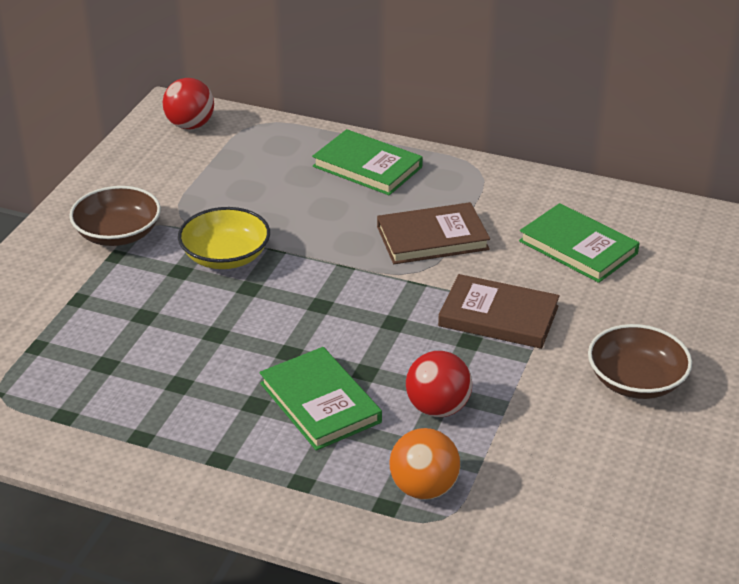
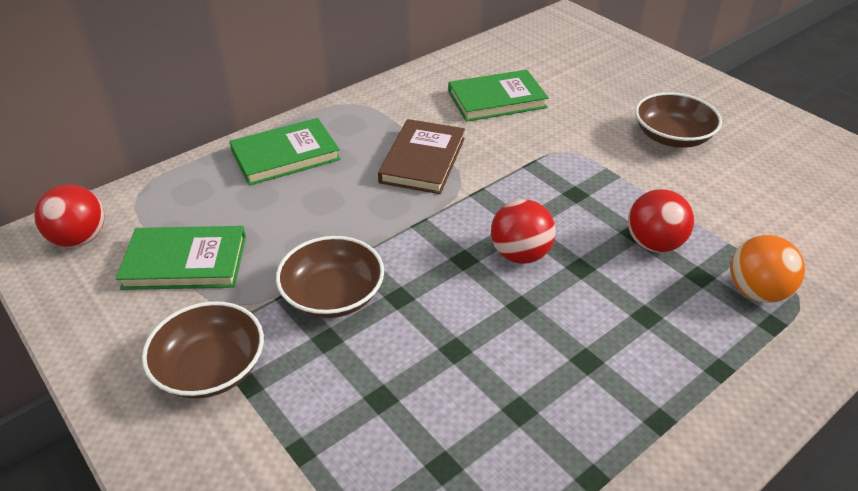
camera: 60 degrees left, 5 degrees up
(225, 256) = (333, 295): yellow bowl -> brown bowl
(320, 402) = (608, 313): green book -> green book (185, 262)
(353, 333) = (520, 254): none -> red ball
(498, 316) = (554, 167): brown book -> none

